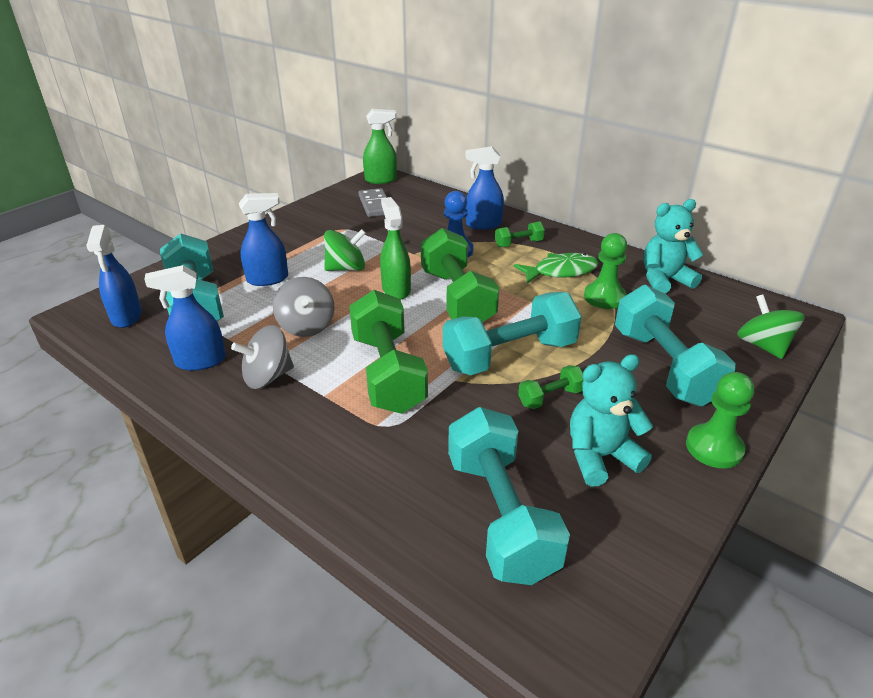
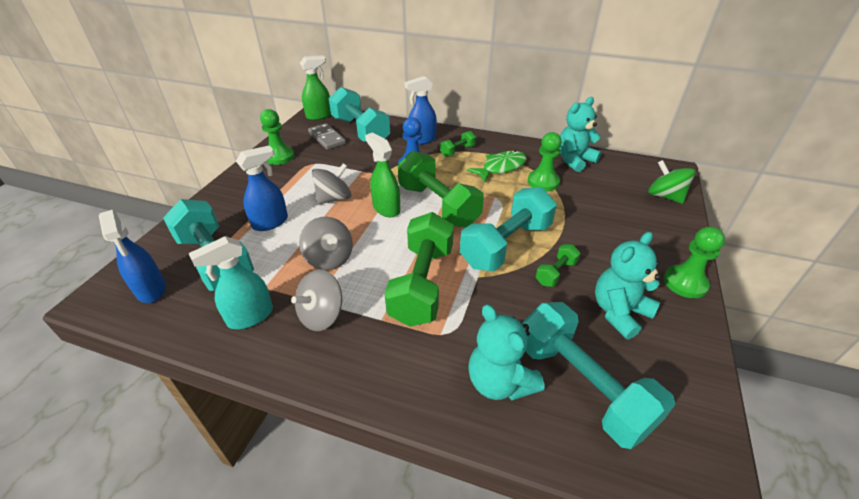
camera: 20 degrees left, 5 degrees up
(200, 361) = (250, 316): blue spray bottle -> turquoise spray bottle
(313, 216) = (279, 157): none -> green pawn
(346, 268) = (334, 198): green spinning top -> grey spinning top
(388, 373) = (422, 284): green dumbbell -> green dumbbell turned 45 degrees clockwise
(410, 486) = (499, 382): none -> turquoise teddy bear
(664, 366) = (615, 227): turquoise dumbbell -> turquoise dumbbell (360, 131)

